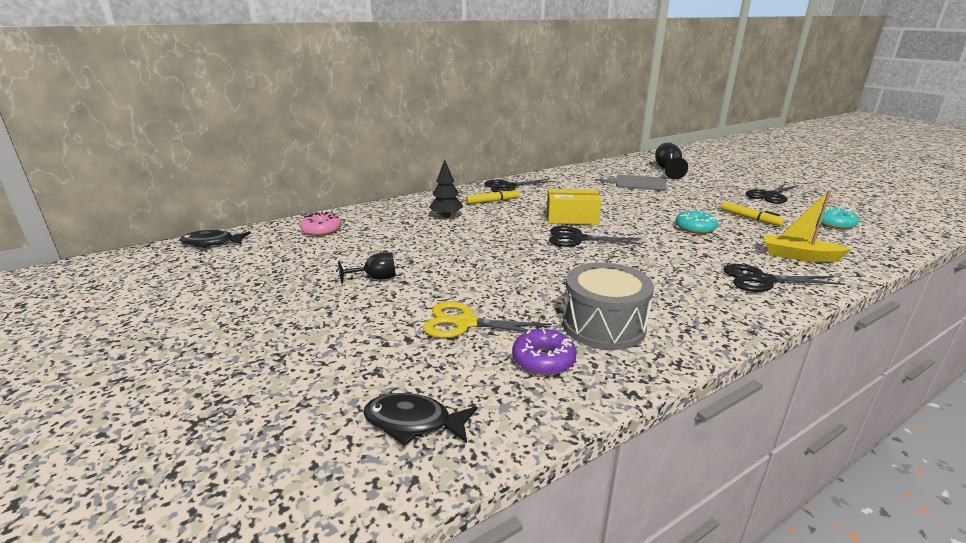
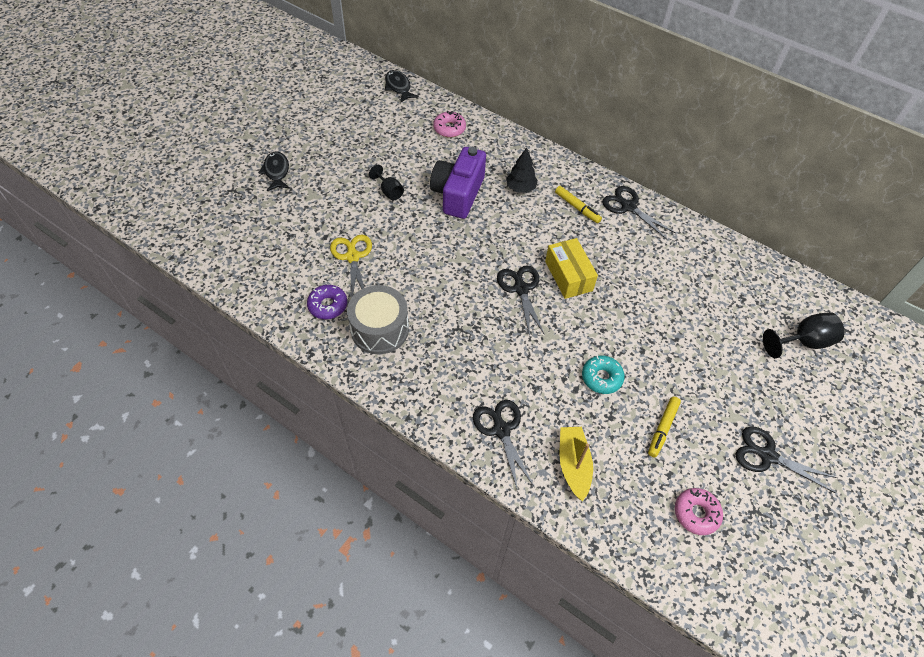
camera: 65 degrees right, 30 degrees up
(413, 422) = (256, 266): black fish -> black fish (276, 172)
(423, 243) = (458, 194): none -> purple camera
(637, 183) = (721, 316): grey cutting board -> none
(833, 224) = (696, 513): turquoise donut -> pink donut

